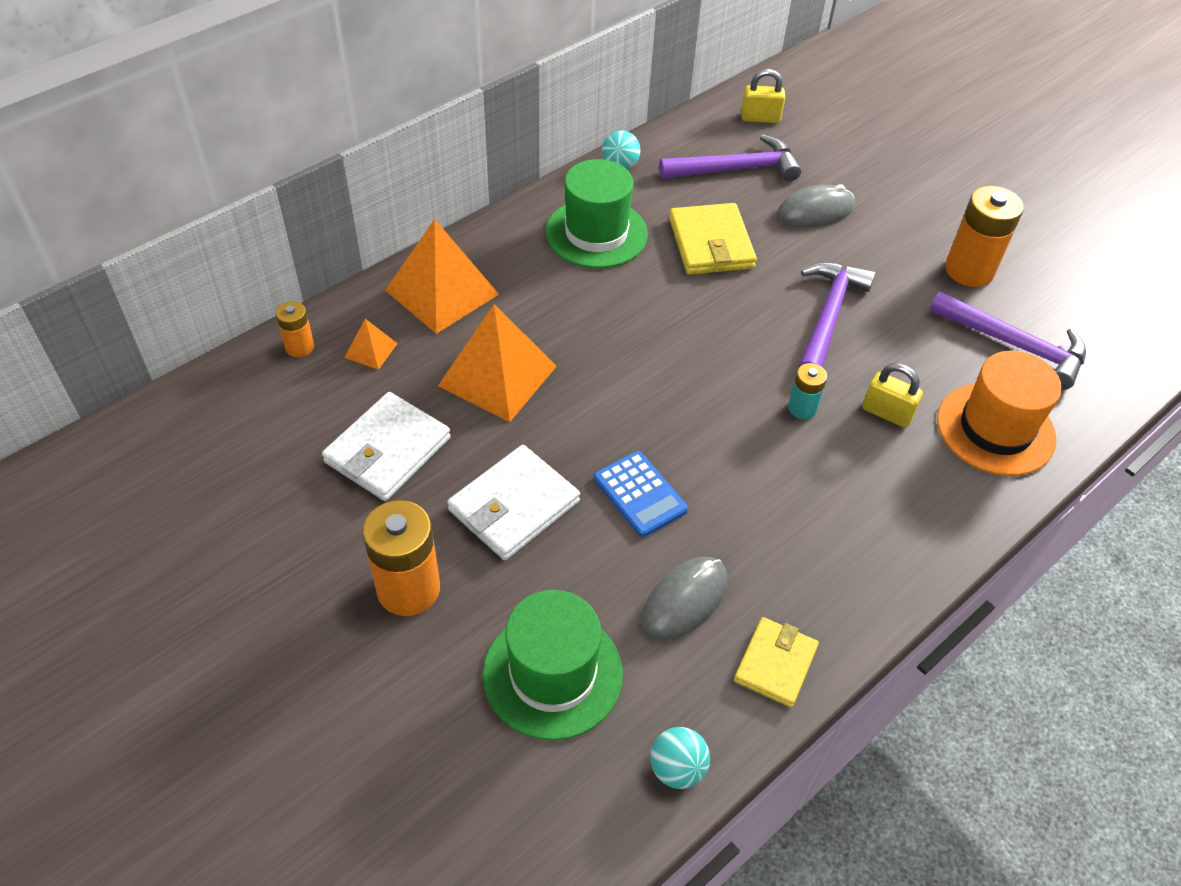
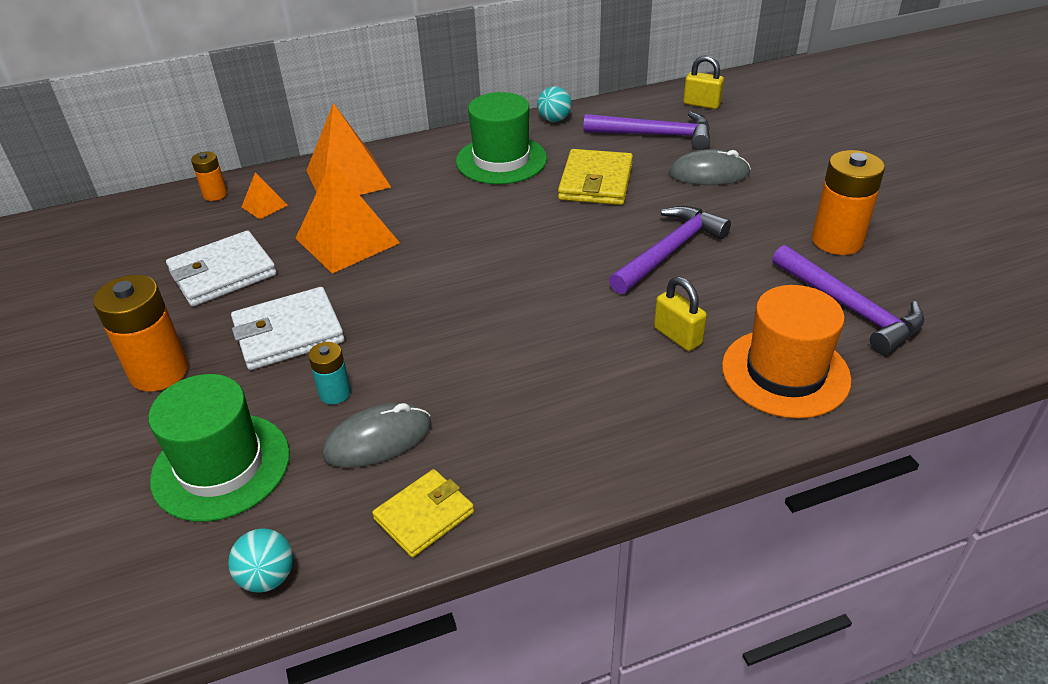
camera: 25 degrees right, 10 degrees down
(640, 494) = (400, 348): blue calculator -> none
(802, 408) = (596, 315): turquoise battery -> turquoise battery (335, 393)

